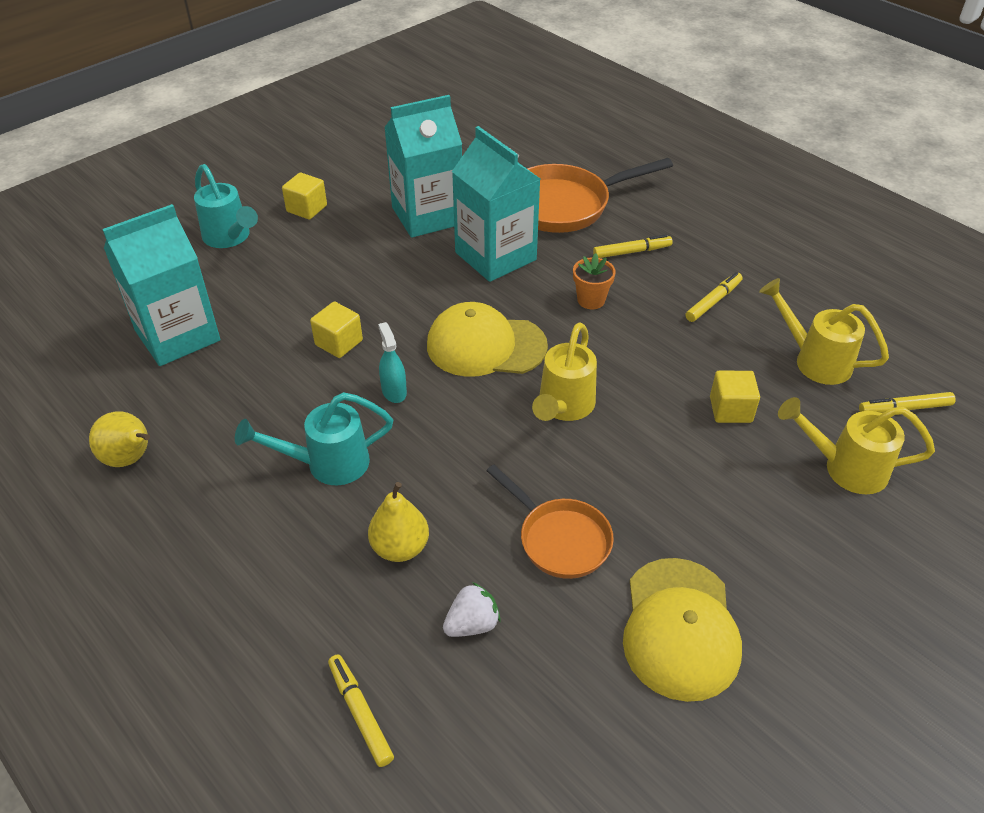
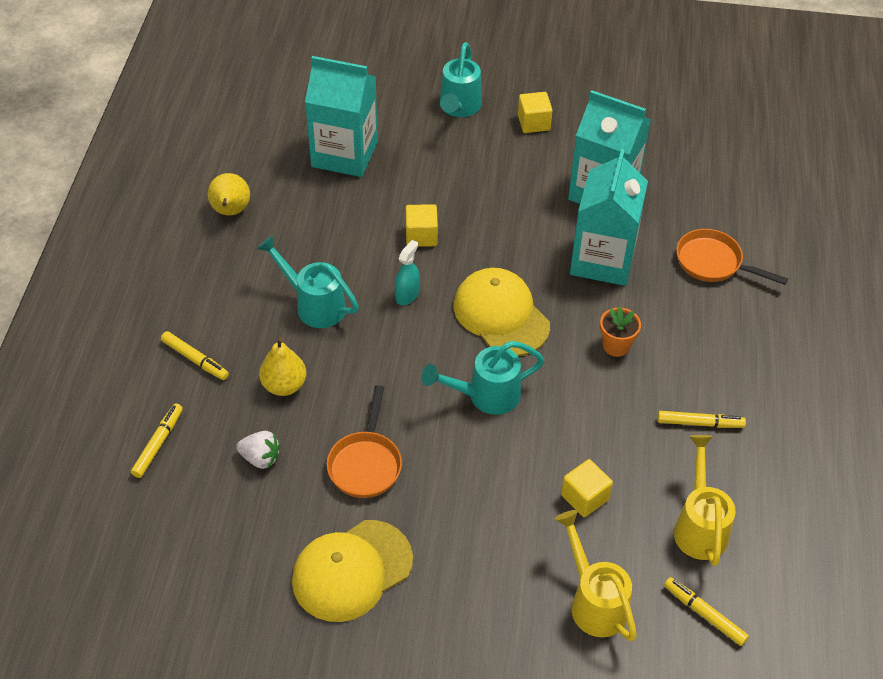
camera: 50 degrees right, 5 degrees up
(563, 408) = (485, 396): yellow watering can -> turquoise watering can
(565, 205) = (713, 263): orange pan -> orange pan, size x0.63
(632, 252) = (703, 338): yellow marker -> yellow marker (195, 359)

